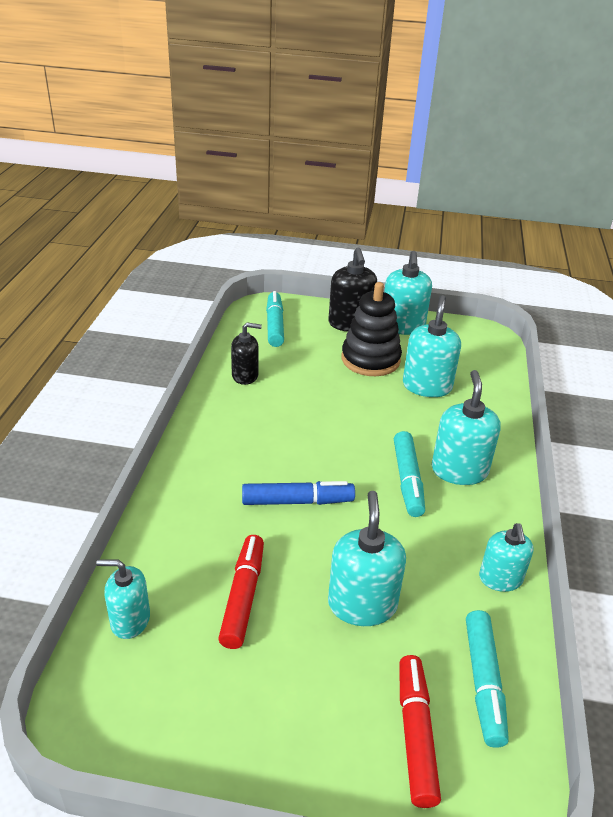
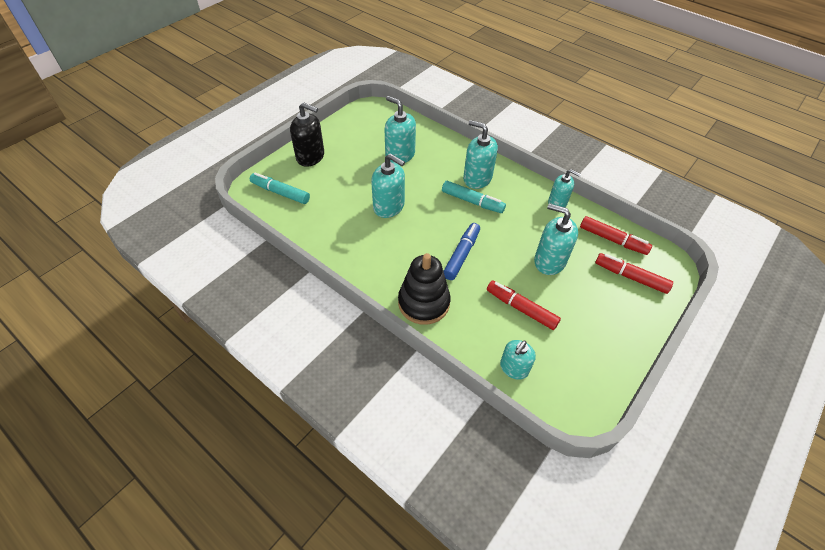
camera: 60 degrees left, 15 degrees up
(245, 376) = (326, 231): black soap dispenser -> none
(370, 359) = (356, 166): black stacking toy -> black stacking toy (423, 303)
(402, 326) = (334, 136): turquoise soap dispenser -> turquoise soap dispenser (389, 206)
(483, 682) = (612, 240): turquoise marker -> red marker

